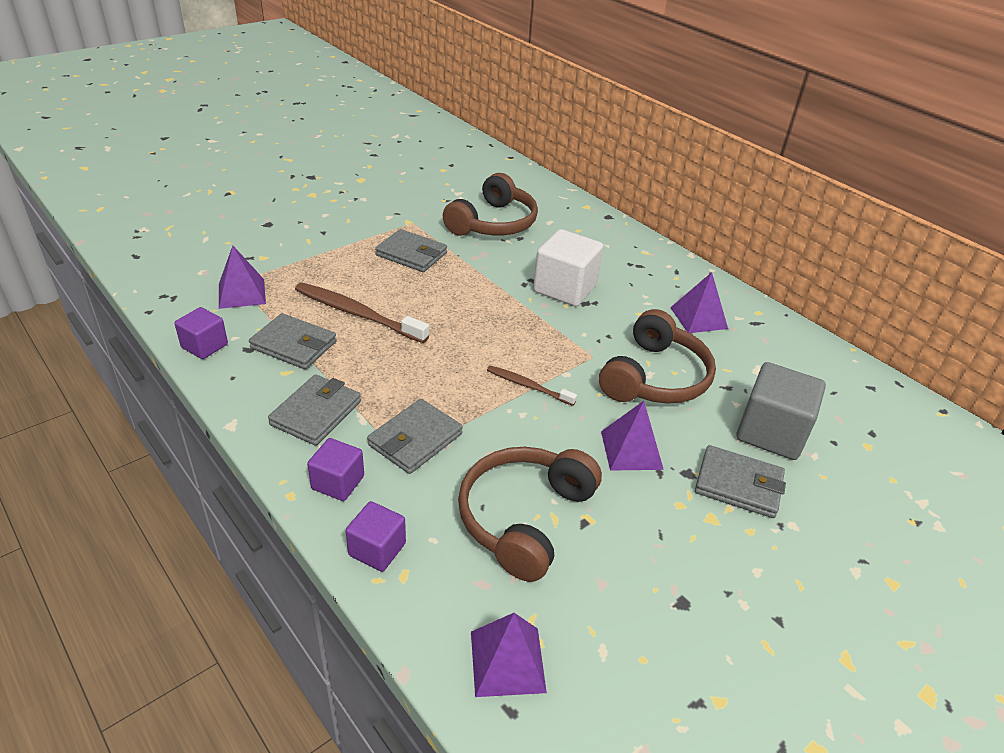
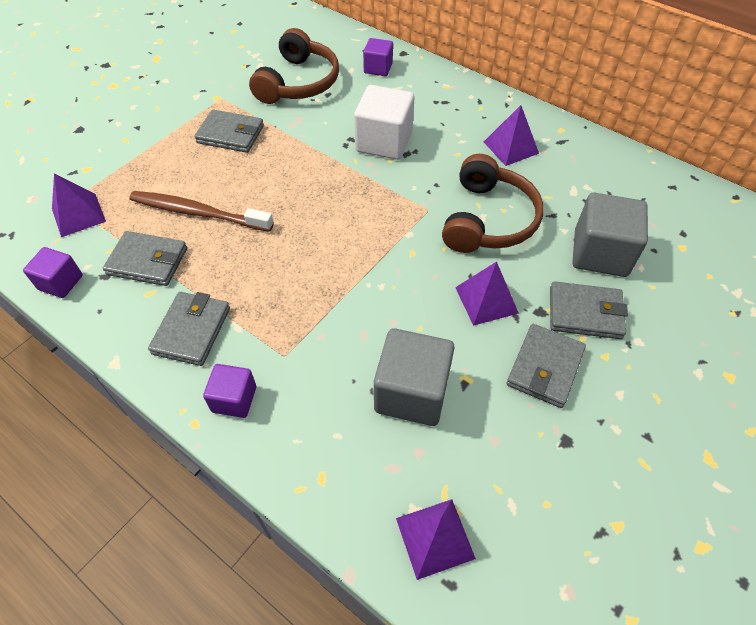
camera: 10 degrees left, 15 degrees up
(377, 549) = (290, 458): purple cube -> purple cube (378, 68)
(415, 439) = (292, 336): grey wallet -> grey wallet (545, 367)
(524, 518) = (411, 392): brown headphones -> grey cube
(528, 386) = (378, 255): brown toothbrush -> none

